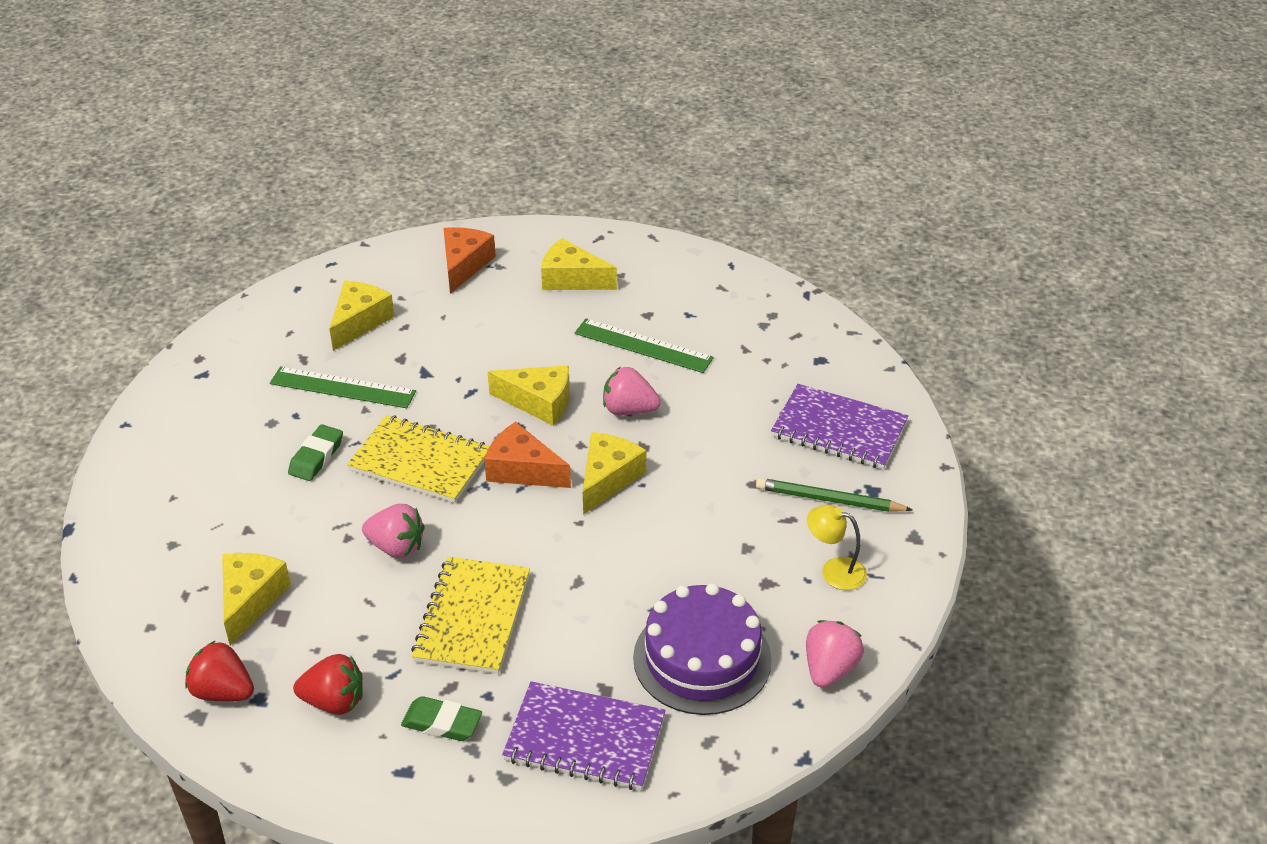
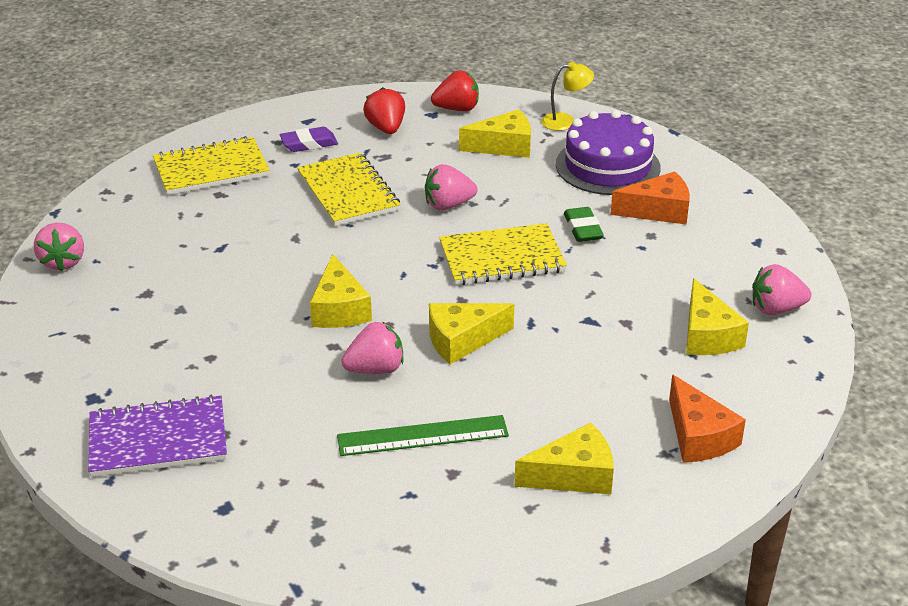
camera: 145 degrees right, 5 degrees down
(250, 600) = (504, 146): yellow cheese -> yellow cheese turned 75 degrees counterclockwise
(282, 317) = (776, 309): none -> pink strawberry
(334, 701) = (386, 128): red strawberry -> red strawberry turned 105 degrees clockwise
(342, 388) = (637, 279): green ruler -> none
(442, 723) = (309, 144): green eraser -> purple eraser
(522, 470) = (416, 286): orange cheese -> orange cheese (658, 211)
(585, 739) = (211, 169): purple notebook -> yellow notebook
(702, 658) = (164, 232): purple cake -> purple cake (607, 166)
(829, 500) = (130, 373): green pencil -> none
(834, 570) = (94, 322): yellow lamp -> yellow lamp (565, 121)

